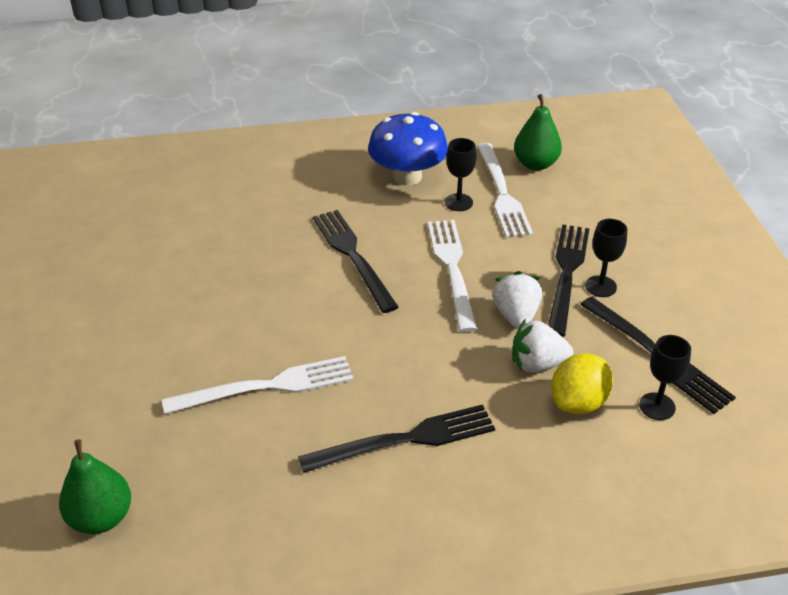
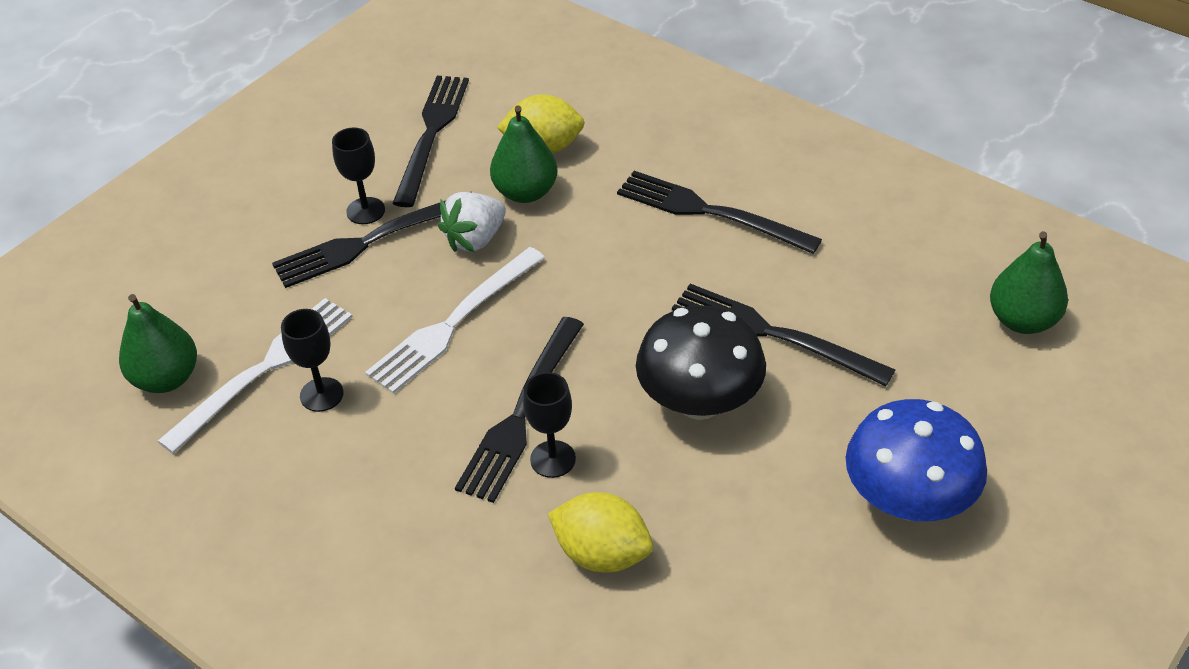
camera: 130 degrees left, 5 degrees up
(235, 233) = (602, 554): none -> yellow lemon
(267, 322) = (699, 401): none -> black mushroom
(267, 386) = (772, 334): white fork -> black fork
(407, 177) = (311, 477): blue mushroom -> blue mushroom (908, 500)
(537, 364) = (525, 192): white strawberry -> green pear
(657, 406) = (495, 109): black goblet -> black goblet (553, 459)

